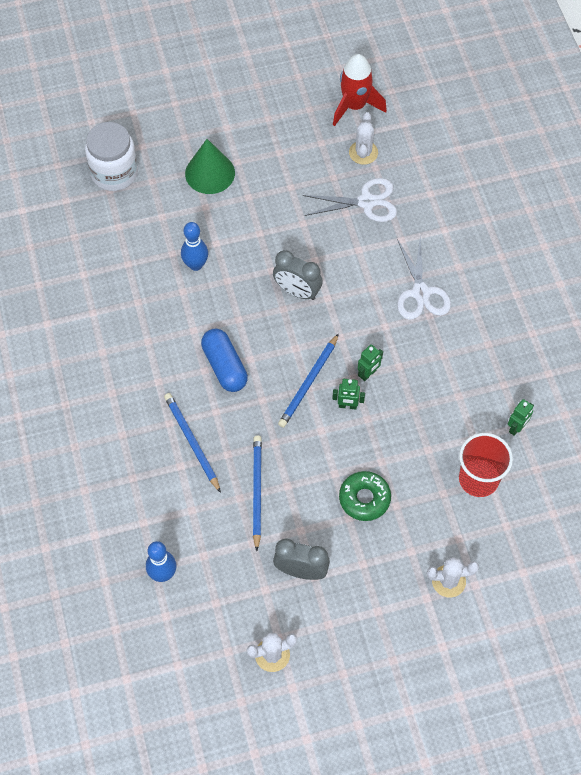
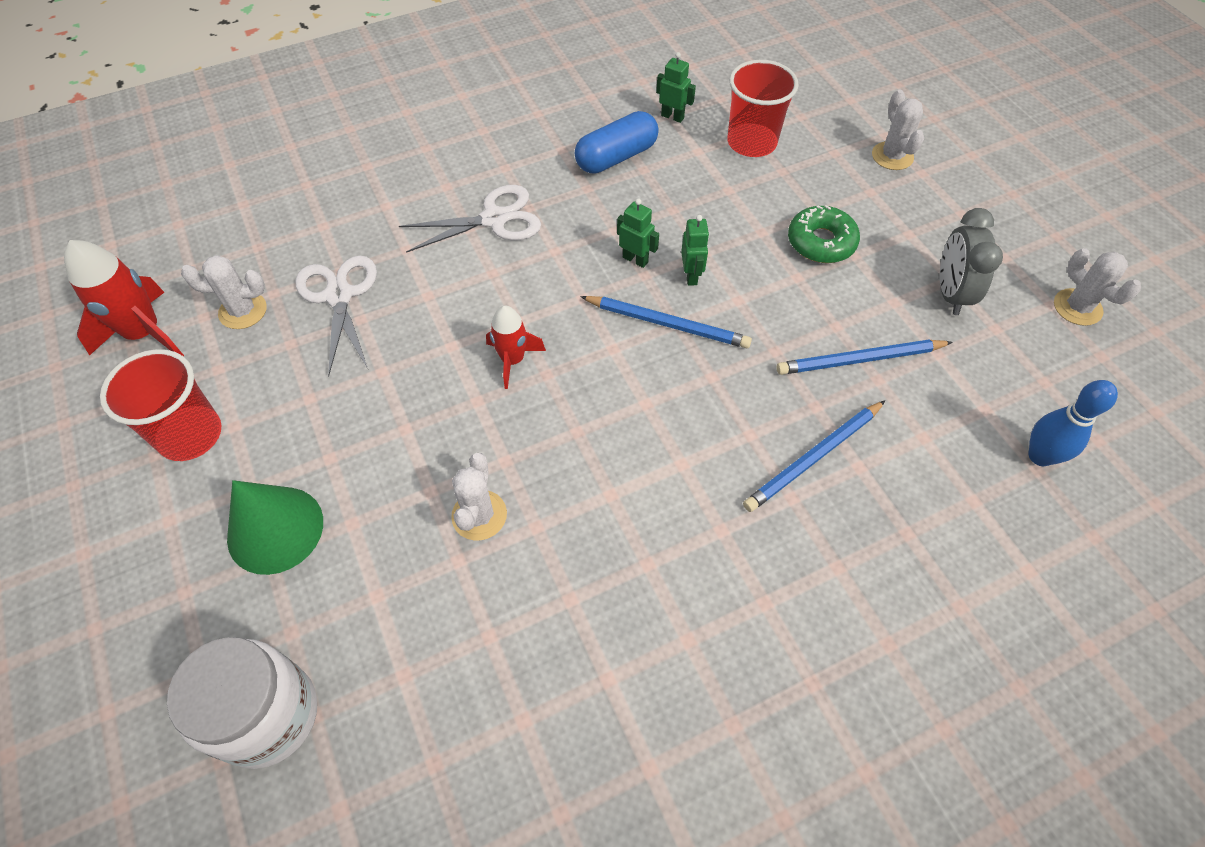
camera: 100 degrees left, 5 degrees down
(195, 265) = (479, 515): blue bowling pin -> white cactus
(224, 366) = (668, 436): blue capsule -> blue capsule (616, 157)
(277, 133) = (190, 435): none -> red cup
(297, 291) = (513, 360): grey clock -> red rocket

